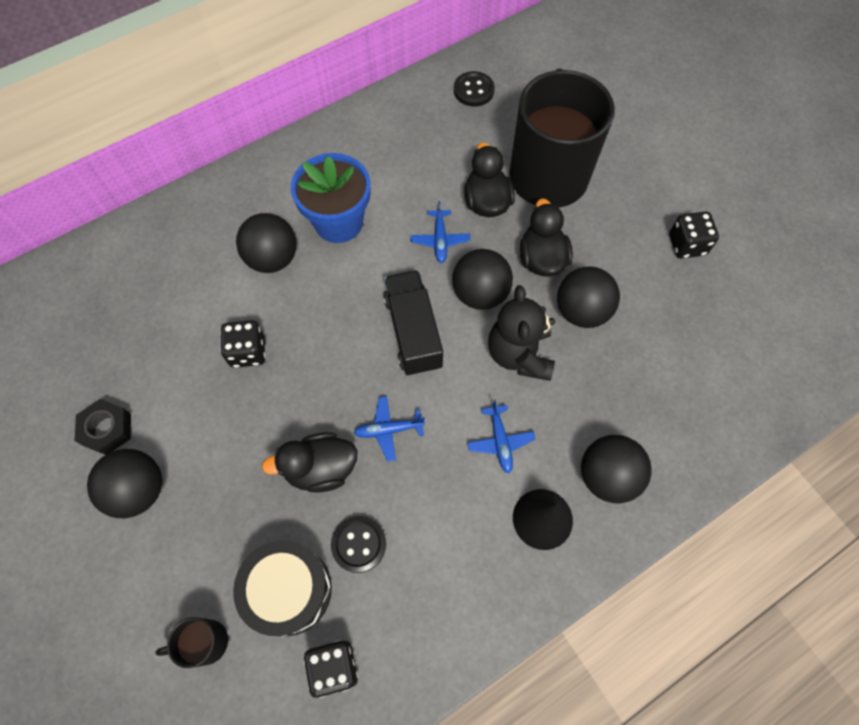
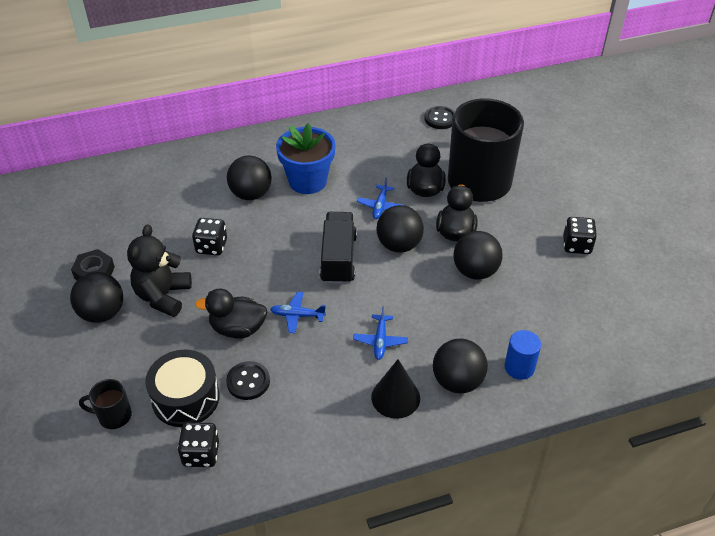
camera: 15 degrees right, 20 degrees down
(519, 354) = (416, 289): black teddy bear -> black teddy bear (163, 296)
(671, 437) = (519, 367): none -> blue cylinder

